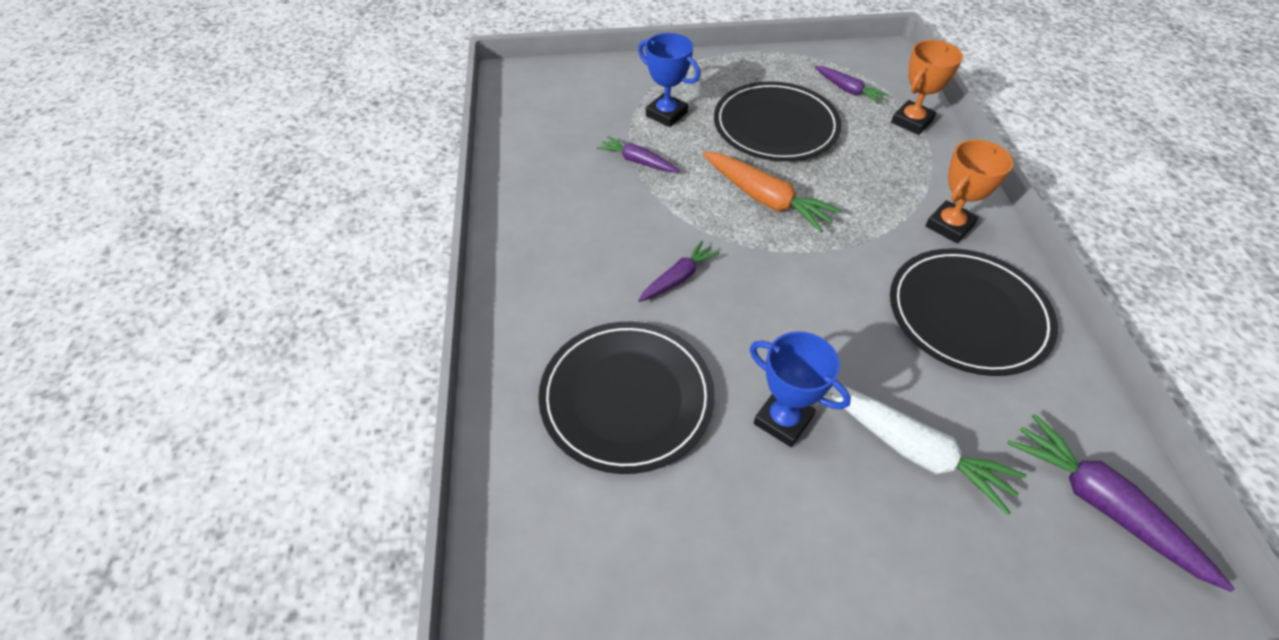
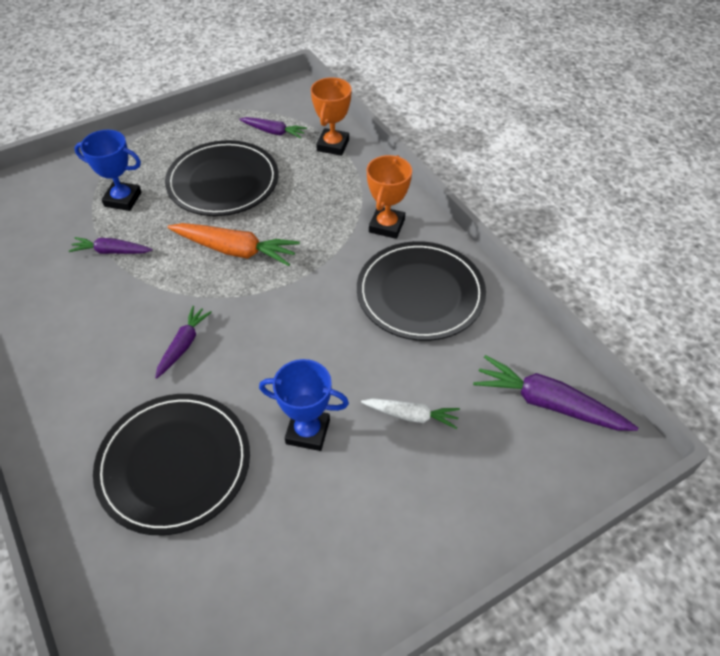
camera: 25 degrees left, 0 degrees up
(913, 450) = (411, 415): white carrot -> white carrot, size x0.60

